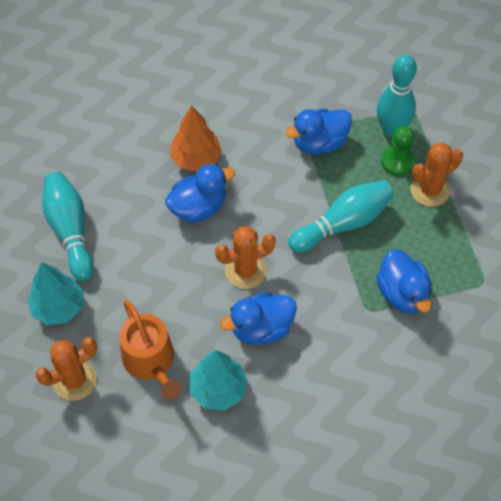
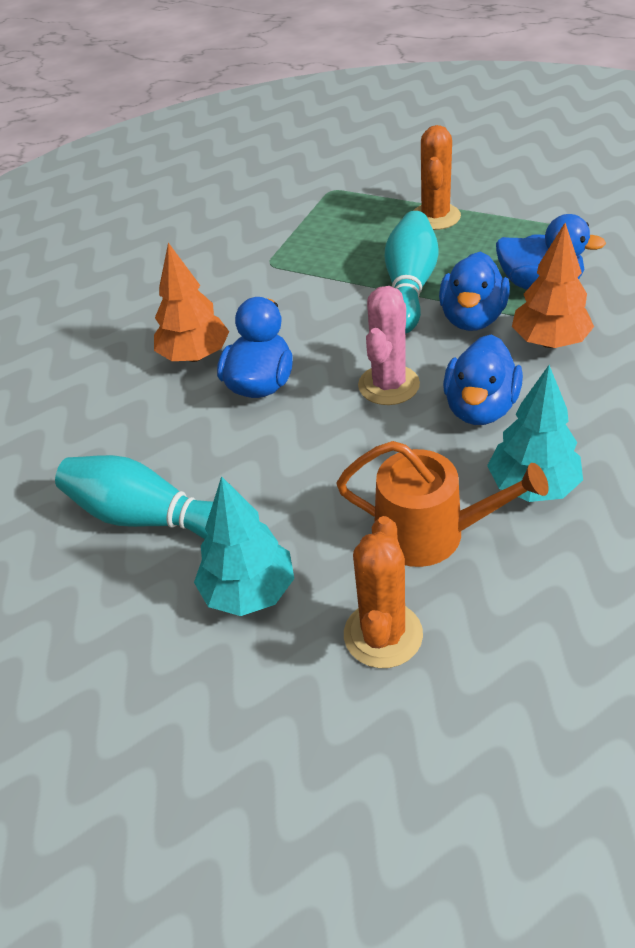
camera: 45 degrees left, 15 degrees down
(245, 271) = (388, 385): orange cactus -> pink cactus
(319, 143) = (293, 260): blue duck -> blue duck (472, 318)
(348, 330) = (549, 342): none -> orange tree
(391, 129) = (337, 210): turquoise bowling pin -> none
(397, 161) = (378, 222): green pawn -> none

